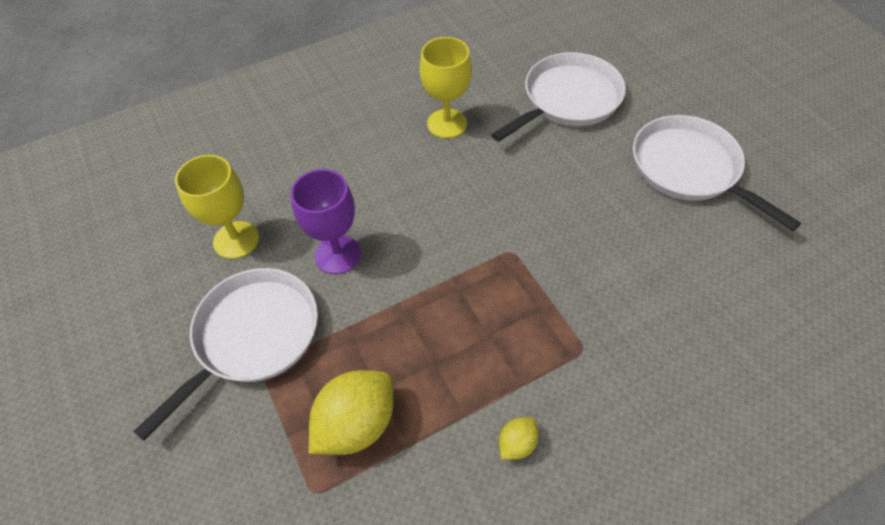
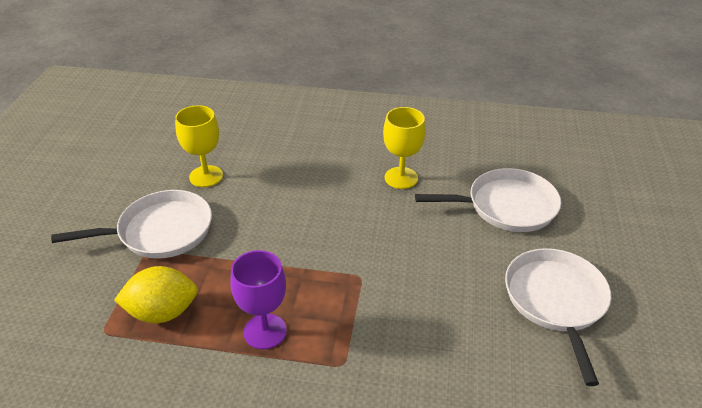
camera: 35 degrees right, 15 degrees down
(337, 254) = (251, 215): purple goblet -> purple goblet (265, 331)
(517, 444) = (238, 388): yellow lemon -> none

